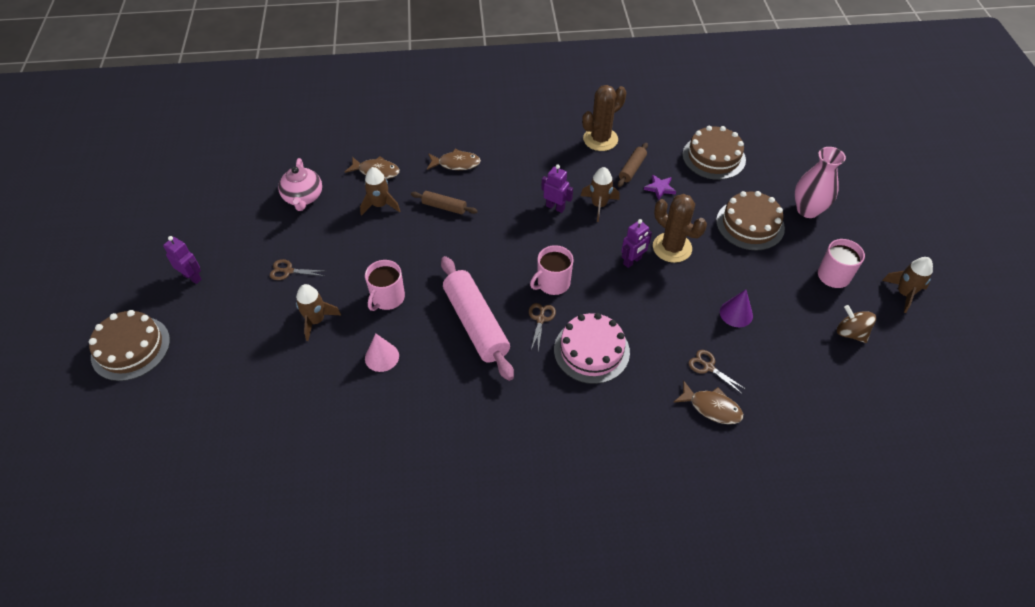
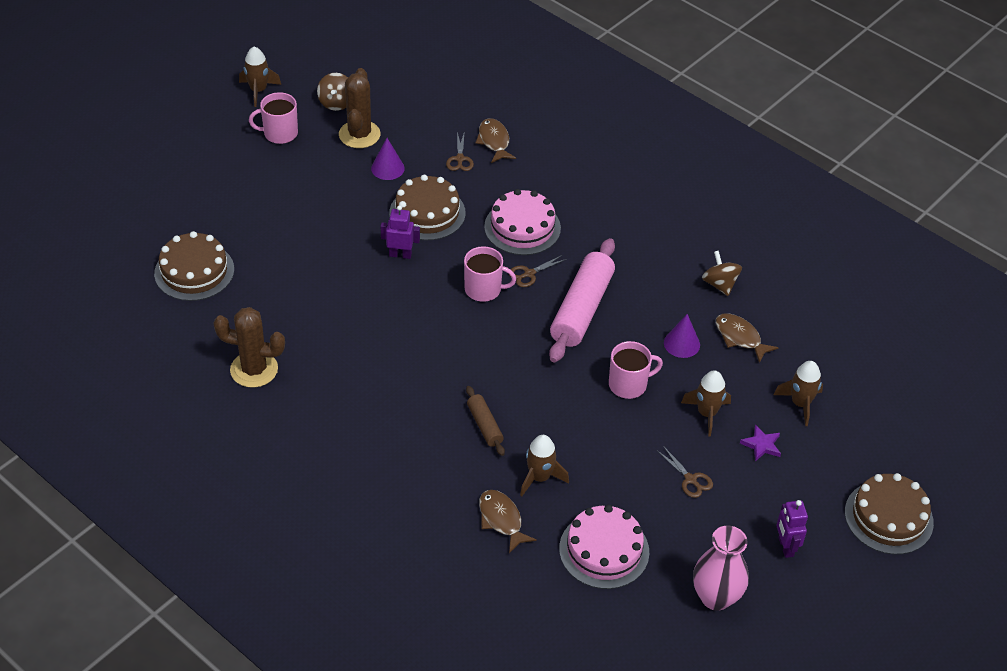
camera: 135 degrees left, 5 degrees down
(303, 198) = (604, 550): pink teapot -> pink cake
(382, 357) = (681, 343): pink cone -> purple cone
(402, 433) = (719, 284): none -> brown spinning top
(456, 163) = (417, 461): brown fish -> brown fish (740, 337)
(555, 207) = (392, 343): purple robot -> none
(599, 205) = (354, 315): brown rocket -> brown rocket (800, 404)
(632, 169) = (276, 320): brown rolling pin -> none
(660, 188) = (283, 286): purple star -> purple star (761, 445)
(672, 248) = (355, 239): brown cactus -> brown cactus (359, 134)
(750, 224) = (269, 205): brown cake -> brown cake (427, 213)
(807, 210) = (209, 178): pink vase -> pink vase (715, 597)

